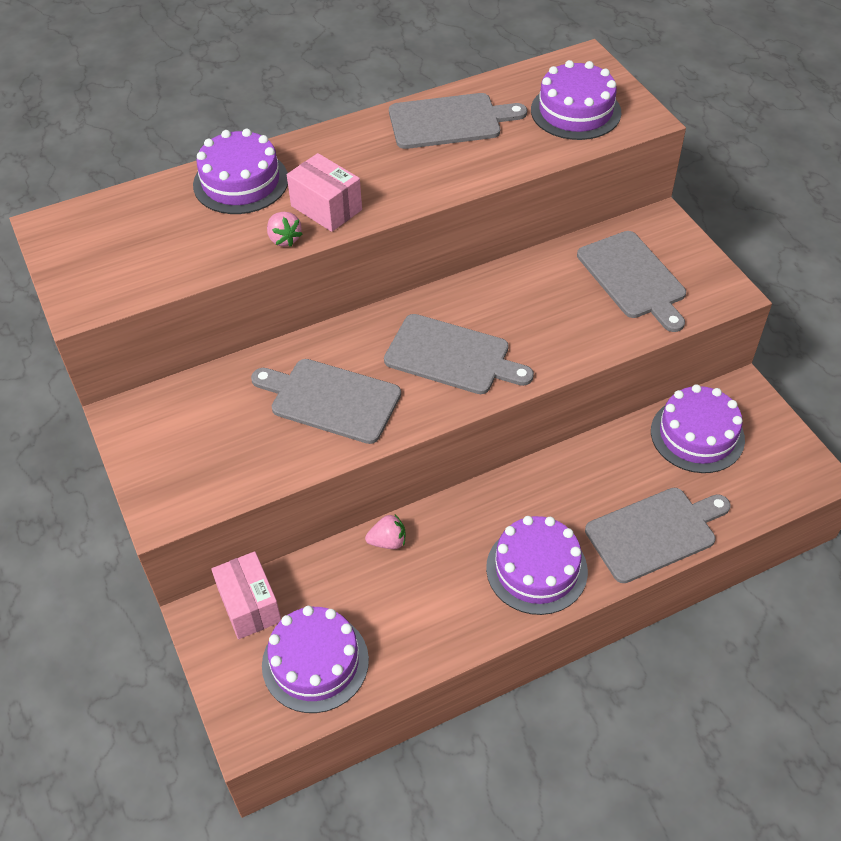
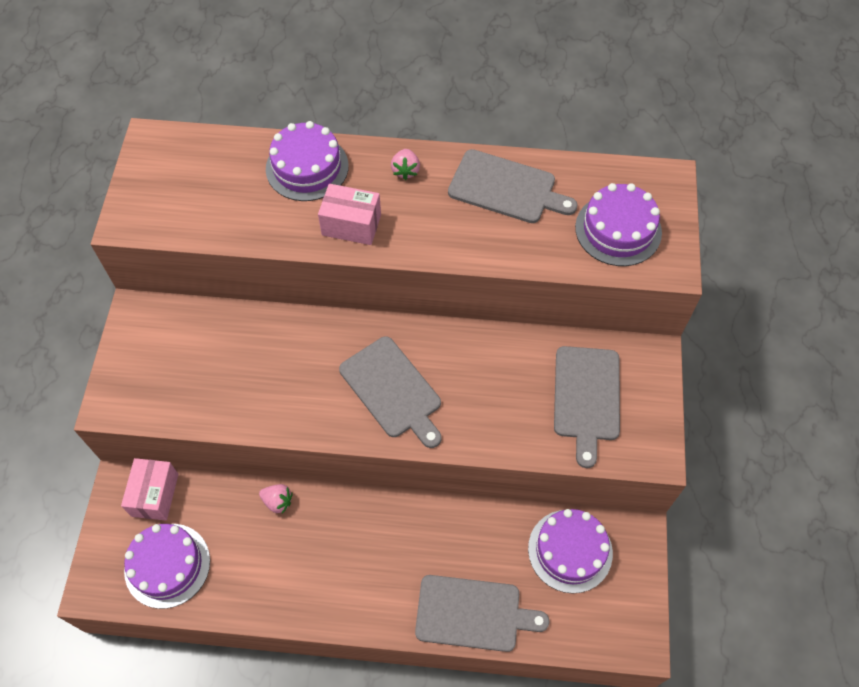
camera: 30 degrees right, 10 degrees up
(284, 239) = (301, 238): pink strawberry -> pink strawberry (405, 171)
(326, 208) = (351, 225): pink box -> pink box turned 60 degrees counterclockwise
(331, 399) = (280, 378): grey cutting board -> none
(536, 569) = (364, 589): purple cake -> none

